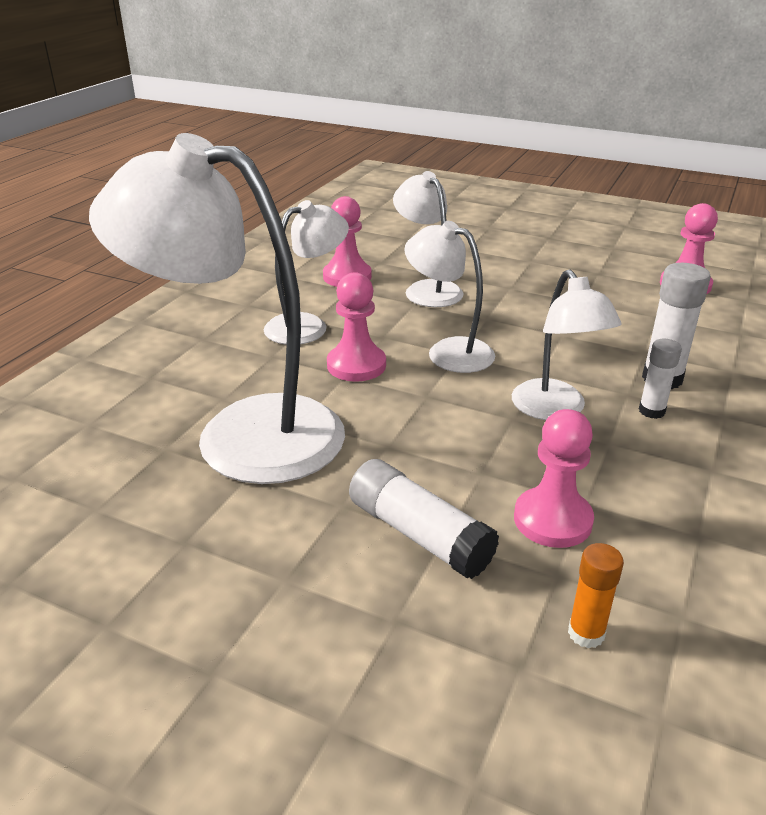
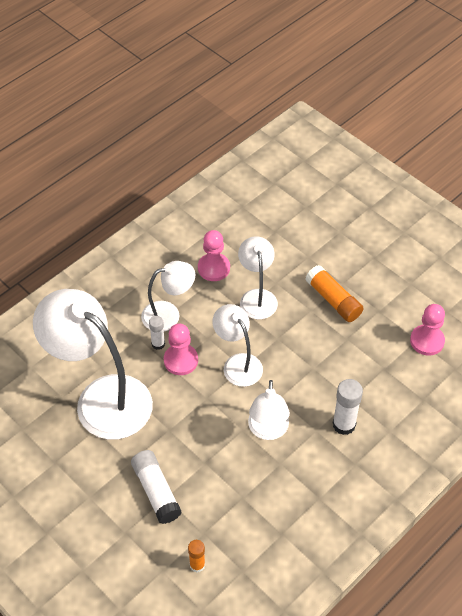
camera: 20 degrees right, 20 degrees up
(532, 275) = (333, 300): none -> orange glue stick
(552, 520) = (220, 503): pink pawn -> none
(651, 411) = (319, 448): white glue stick -> white glue stick (158, 344)

